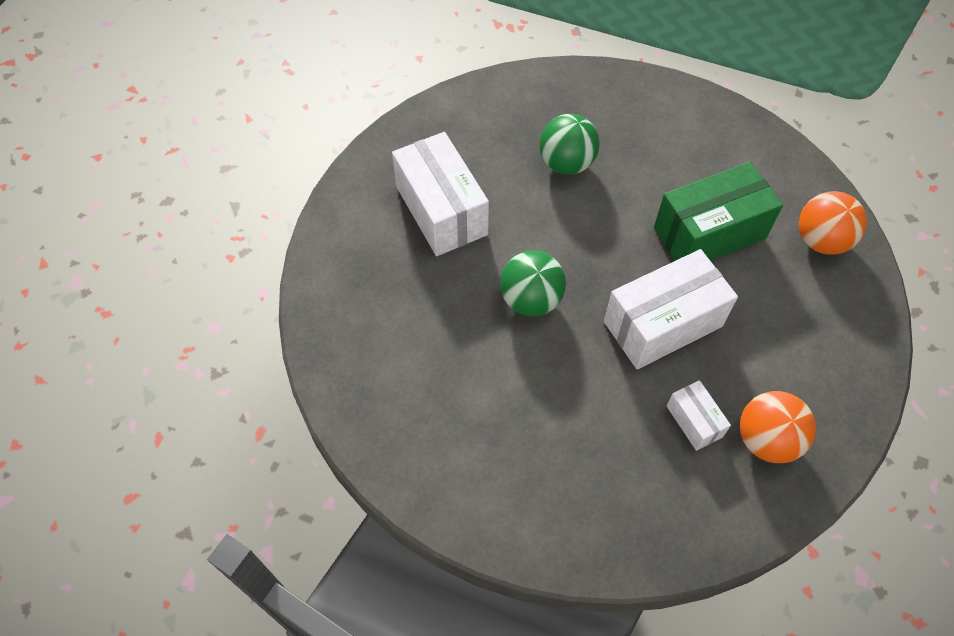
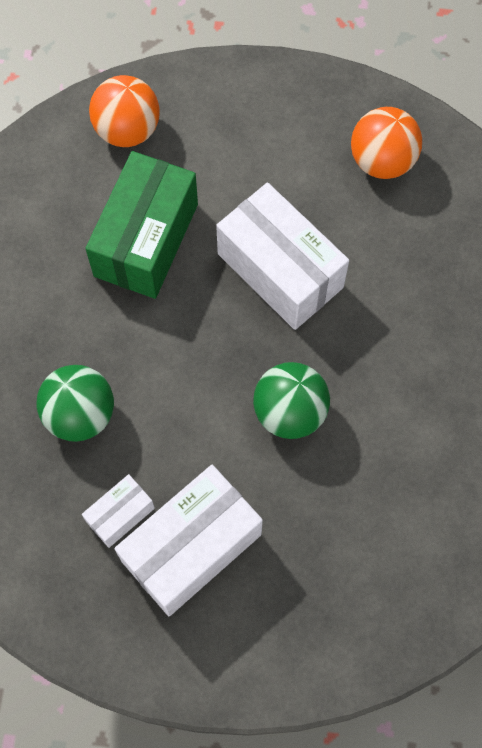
camera: 105 degrees left, 10 degrees up
(694, 421) = (384, 225): white box -> white box (120, 514)
(709, 233) = (146, 240): green box -> green box turned 60 degrees clockwise

